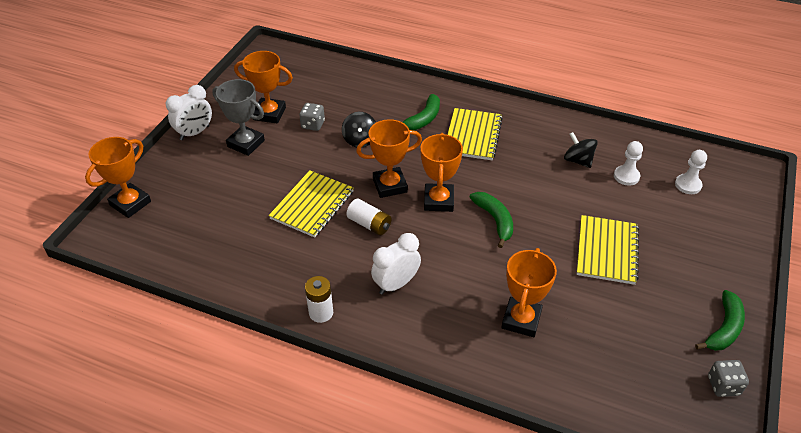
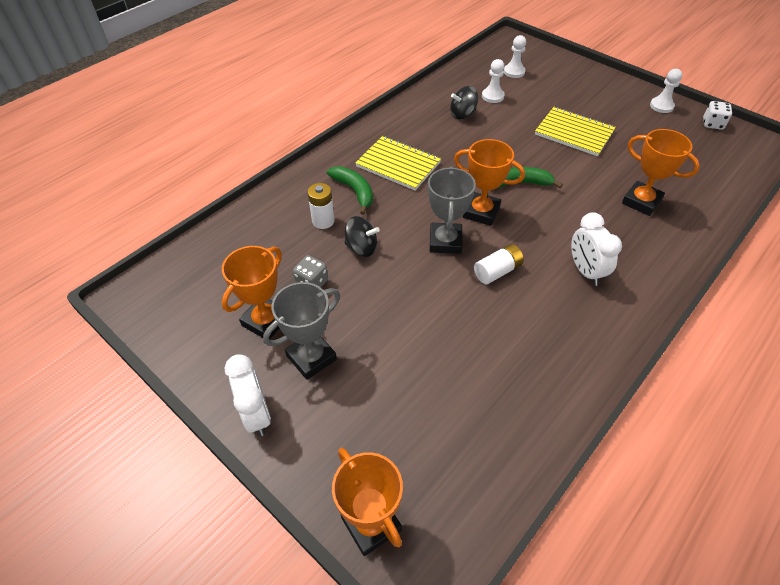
camera: 70 degrees left, 5 degrees up
(312, 205) = (451, 313): yellow notebook -> none
(321, 313) = (613, 340): white battery -> white battery (323, 221)
(390, 185) = (445, 241): orange trophy -> grey trophy
(723, 385) = (712, 124): grey dice -> white dice
(724, 328) = (661, 106): green banana -> white pawn

